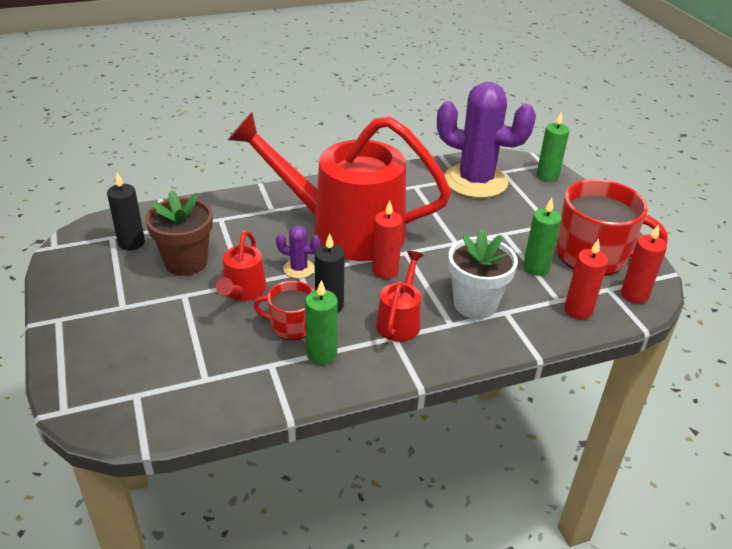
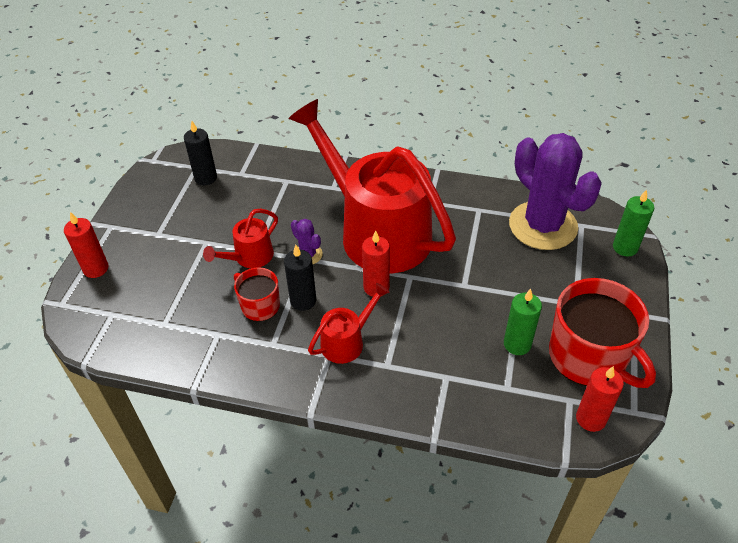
camera: 35 degrees right, 10 degrees up
(186, 262) = (230, 212): brown flower pot -> none
(321, 354) = (261, 343): green candle -> none
(475, 304) = (425, 355): white flower pot -> none
(578, 310) = (516, 407): red candle -> red candle (96, 269)

